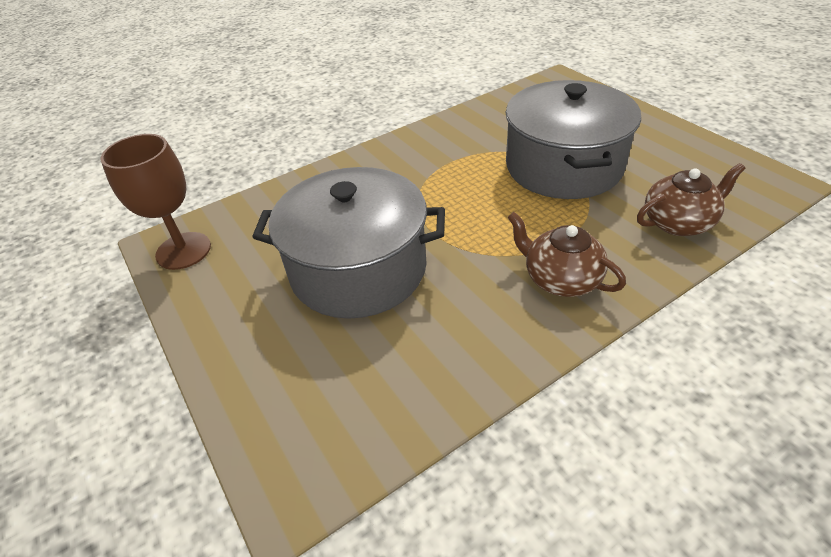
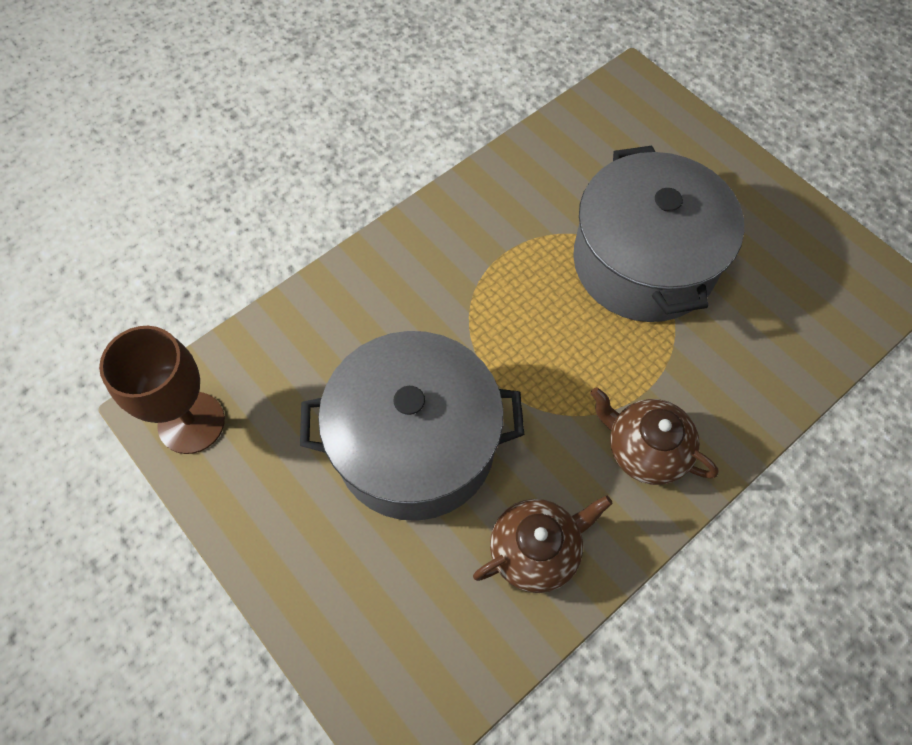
camera: 10 degrees left, 20 degrees up
(678, 222) = (774, 357): brown teapot -> brown teapot (535, 550)

